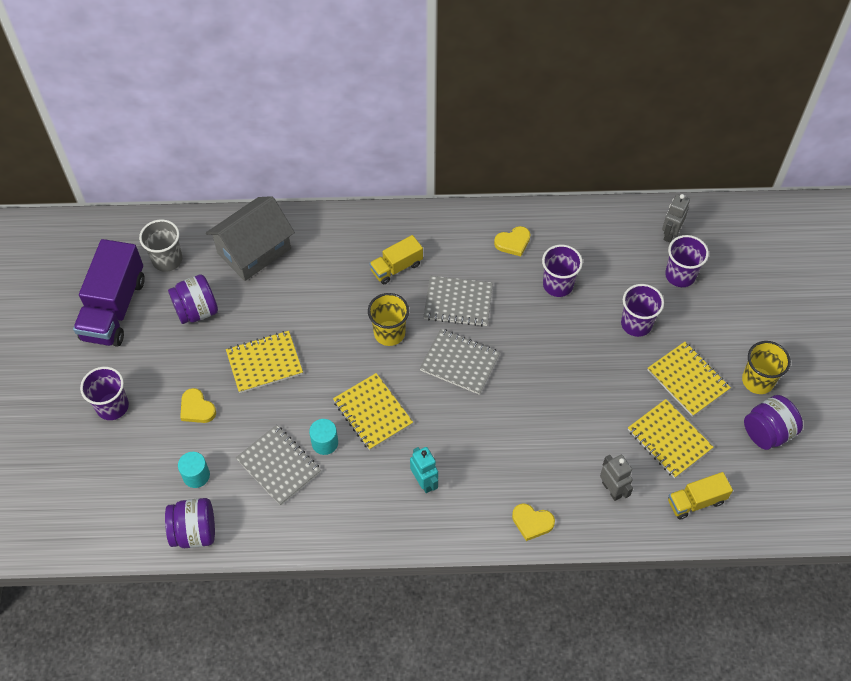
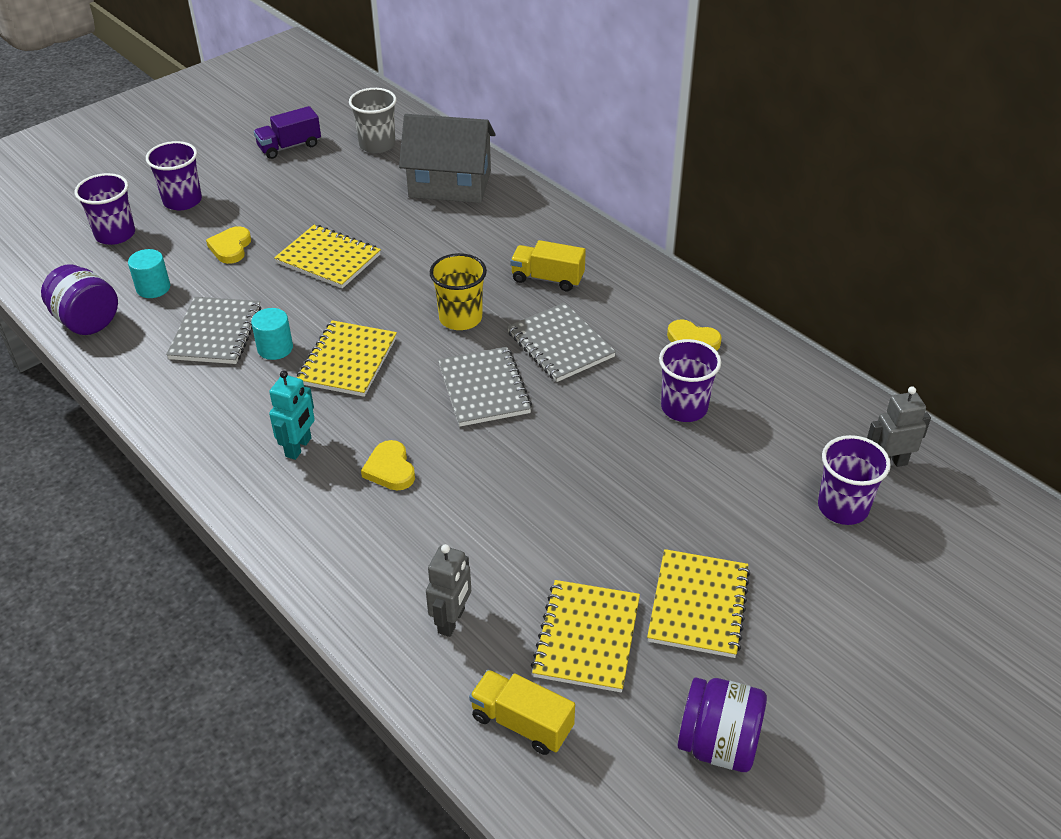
camera: 50 degrees right, 15 degrees down
(114, 308) = (289, 146): purple truck -> purple truck, size x0.54
(197, 311) = (341, 189): purple jar -> none
(532, 522) = (331, 570): yellow heart -> yellow heart (390, 469)
(636, 324) = (718, 506): purple cup -> purple cup (115, 234)
(757, 380) = (787, 683): yellow cup -> none

